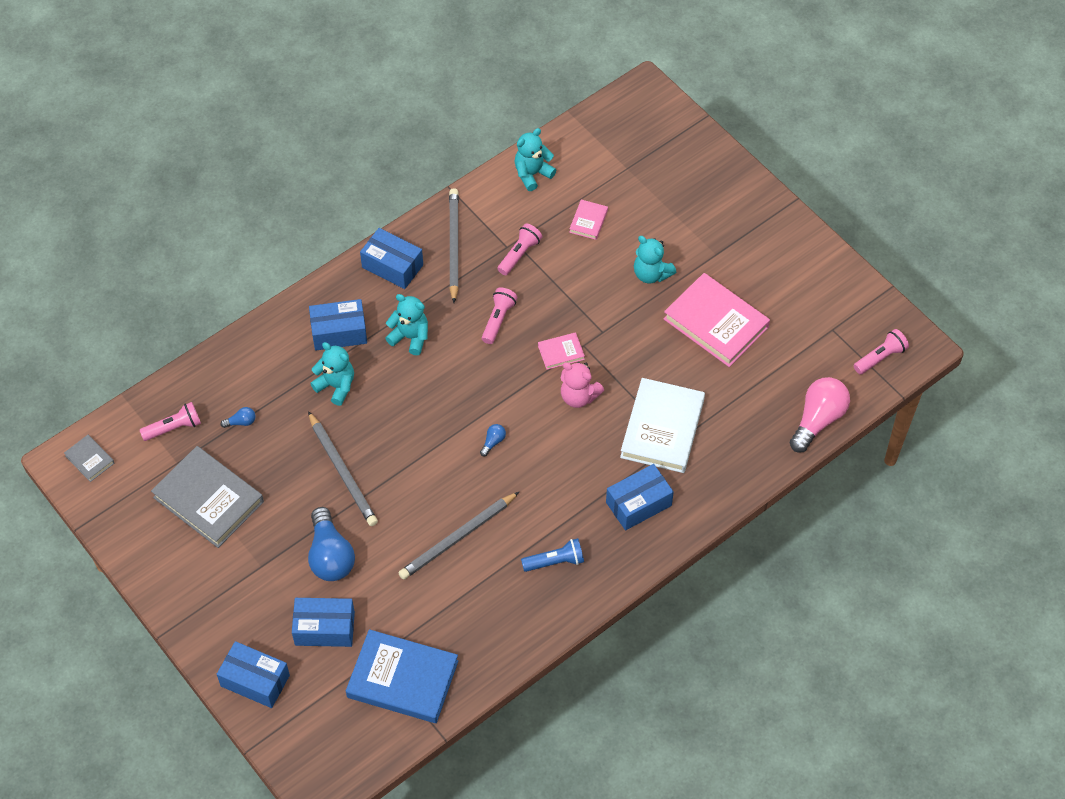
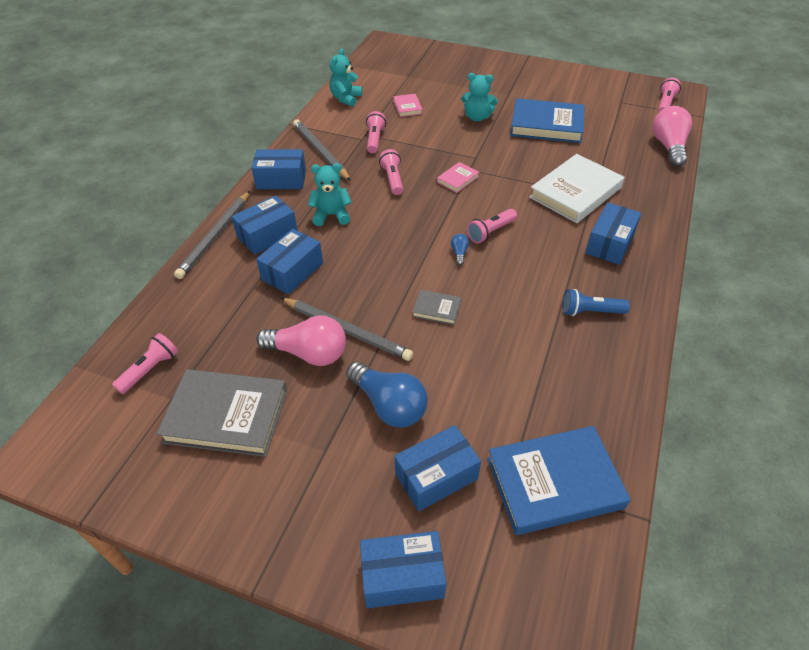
camera: 30 degrees left, 10 degrees down
(89, 459) = (65, 441): grey book -> grey book (436, 309)
(241, 422) = (219, 335): blue light bulb -> none
(299, 477) = (308, 353): none -> pink light bulb
(336, 386) = (292, 271): turquoise teddy bear -> blue box
(457, 538) = (494, 333): grey pencil -> grey pencil (215, 236)
(540, 433) = (490, 232): none -> pink flashlight
(555, 561) = (590, 311): blue flashlight -> blue flashlight turned 135 degrees counterclockwise
(578, 396) = (496, 199): pink teddy bear -> none
(662, 428) = (575, 192): white book -> white book turned 60 degrees clockwise
(716, 323) = (546, 125): pink book -> blue book

